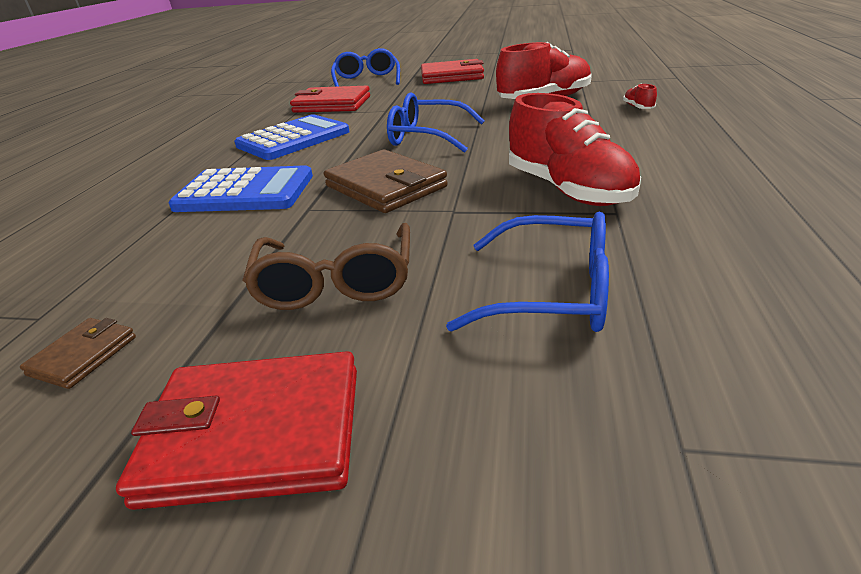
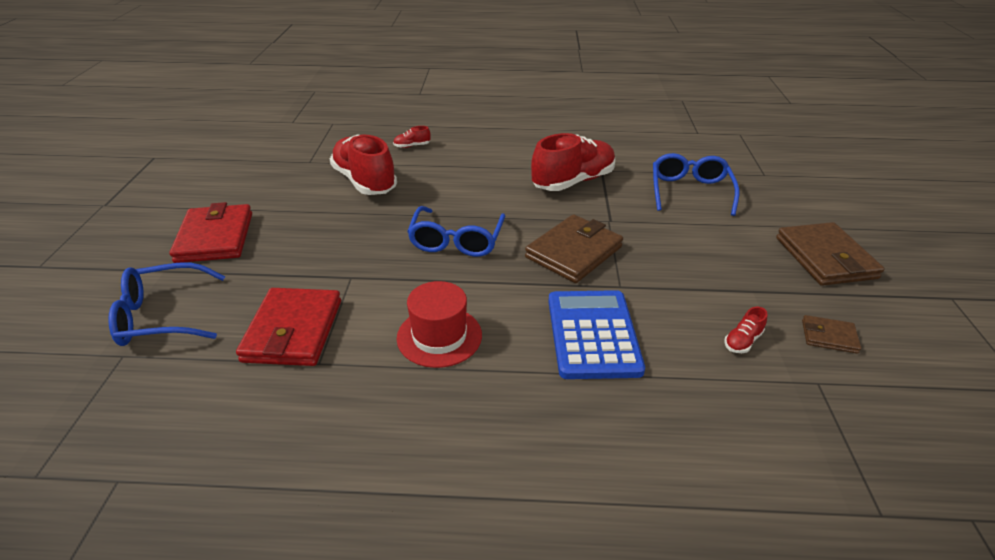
camera: 100 degrees left, 5 degrees up
(153, 275) = (742, 341): none -> red shoe
(255, 434) = (825, 258): red wallet -> brown wallet
(293, 139) = (439, 336): blue calculator -> red hat
(336, 282) = (711, 255): brown glasses -> none

